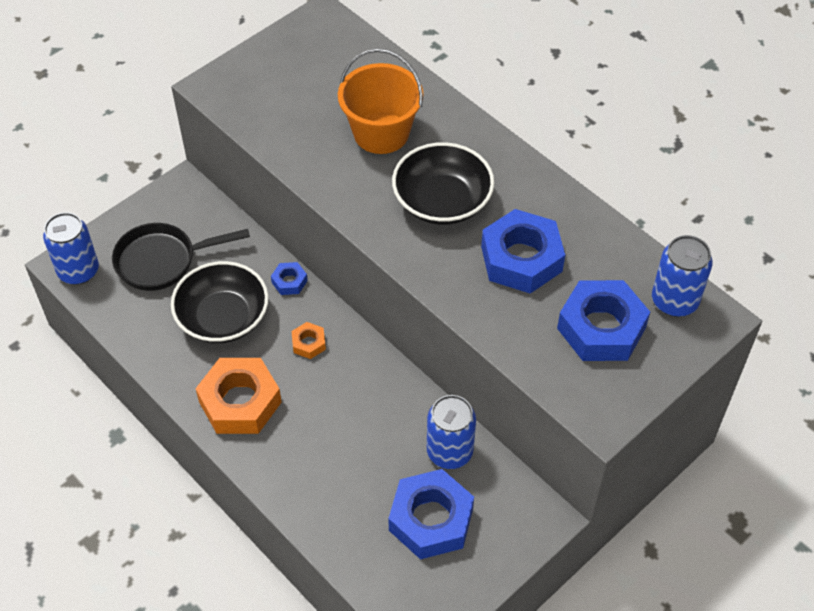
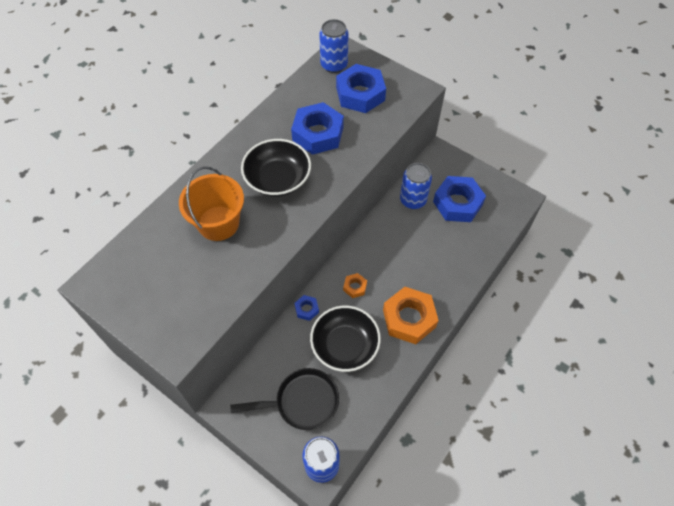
camera: 100 degrees left, 5 degrees up
(162, 261) = (302, 402): black pan -> black pan turned 75 degrees counterclockwise

